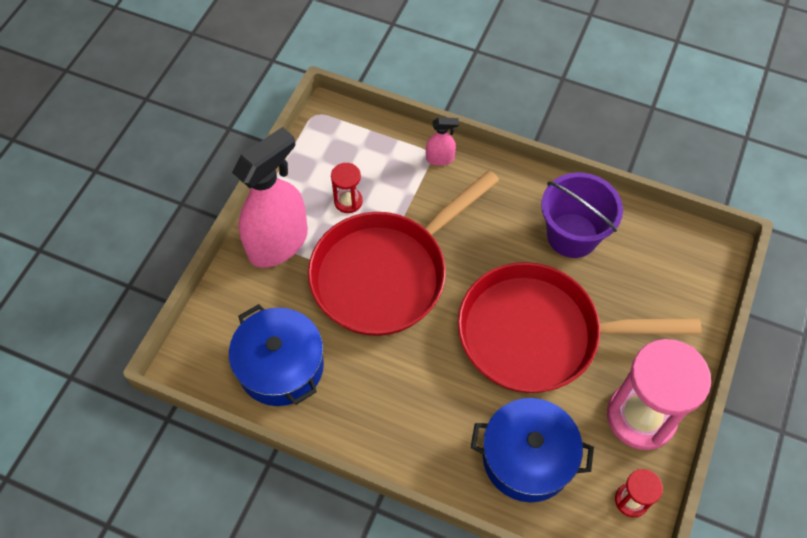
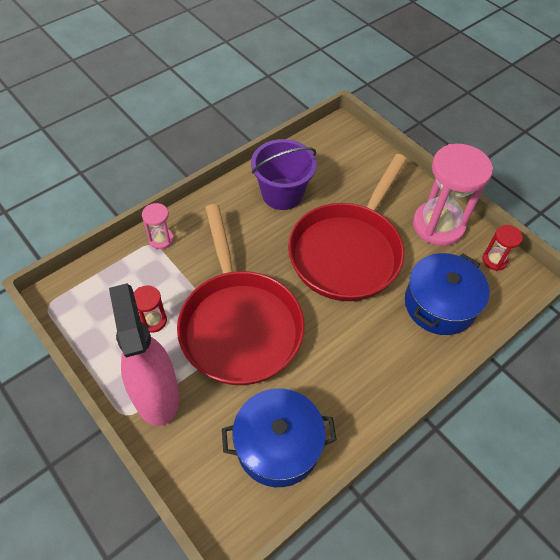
camera: 65 degrees left, 5 degrees down
(440, 158) = (161, 239): pink spray bottle -> pink hourglass

